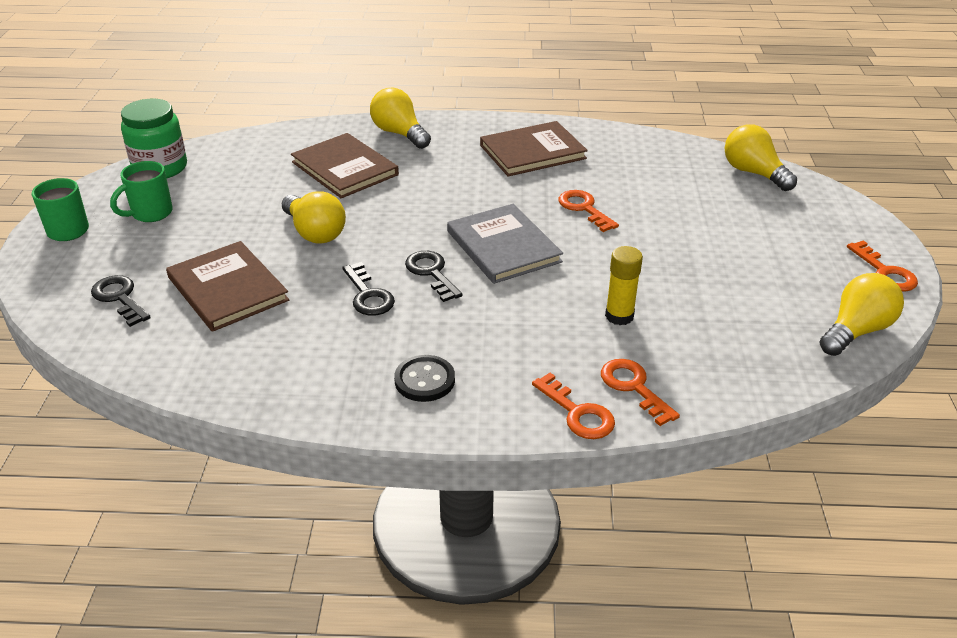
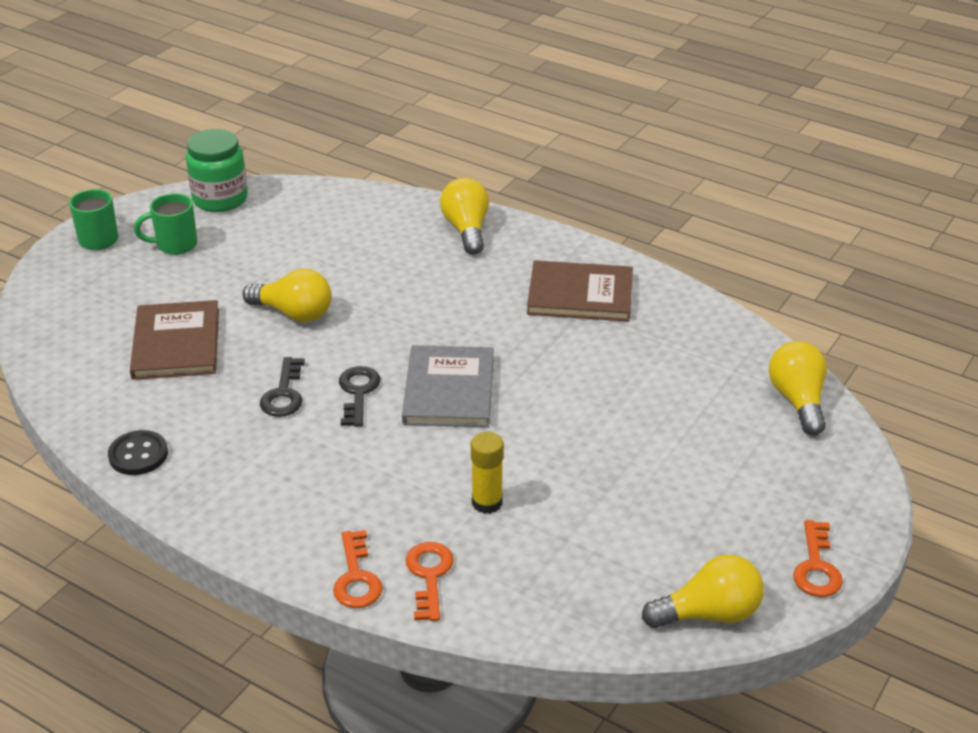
camera: 30 degrees right, 0 degrees up
(120, 298) = (88, 321): black key -> none
(314, 232) = (294, 313): yellow light bulb -> yellow light bulb turned 60 degrees counterclockwise
(344, 168) = (379, 253): brown book -> none
(424, 380) = (258, 493): black button -> black button (138, 455)
(584, 209) = (568, 378): orange key -> none

